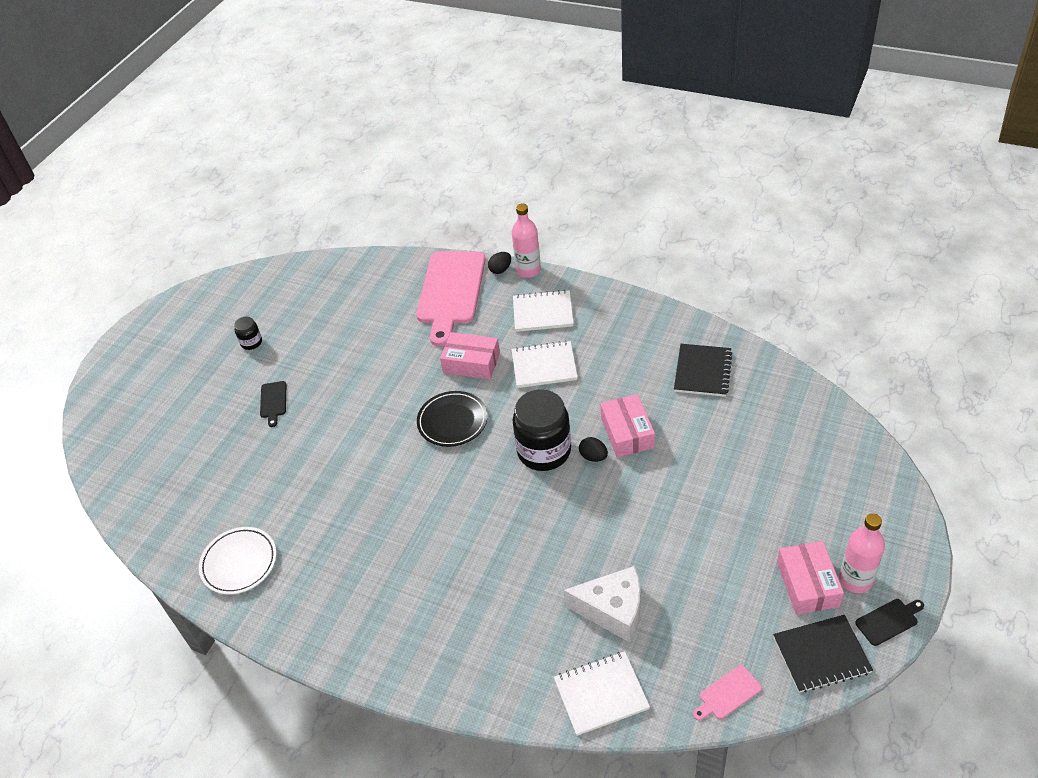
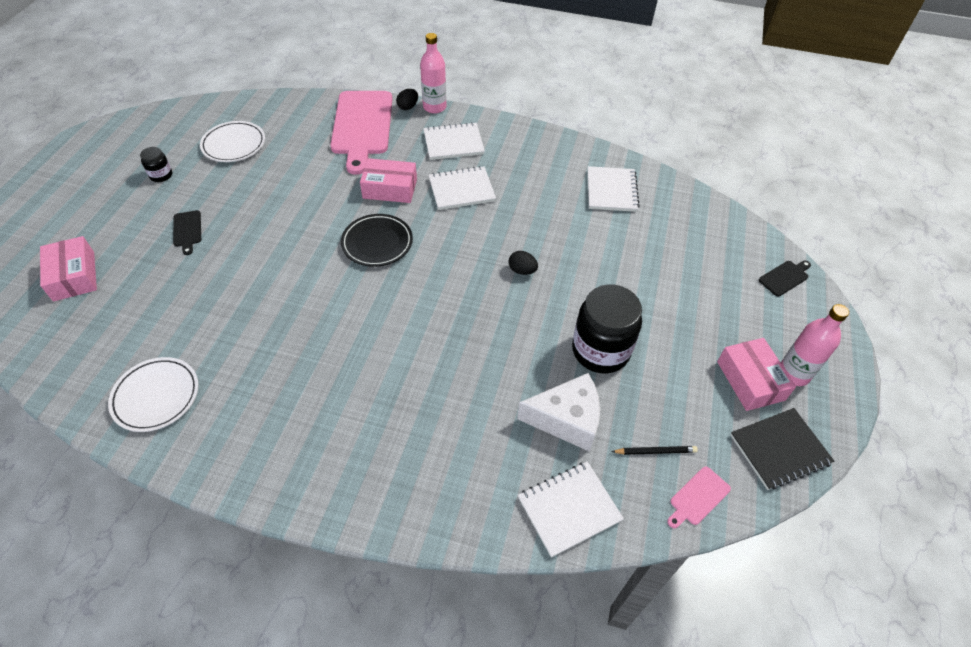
camera: 15 degrees left, 5 degrees up
(322, 310) = (234, 145): none -> white plate
(544, 451) = (473, 267): black jar -> black jar (600, 350)
(627, 433) = (551, 247): pink box -> pink box (74, 276)
(695, 647) = (655, 451): none -> black pencil
(703, 371) = (611, 190): black notebook -> white notebook
(888, 621) = (833, 411): black cutting board -> black cutting board (784, 277)

